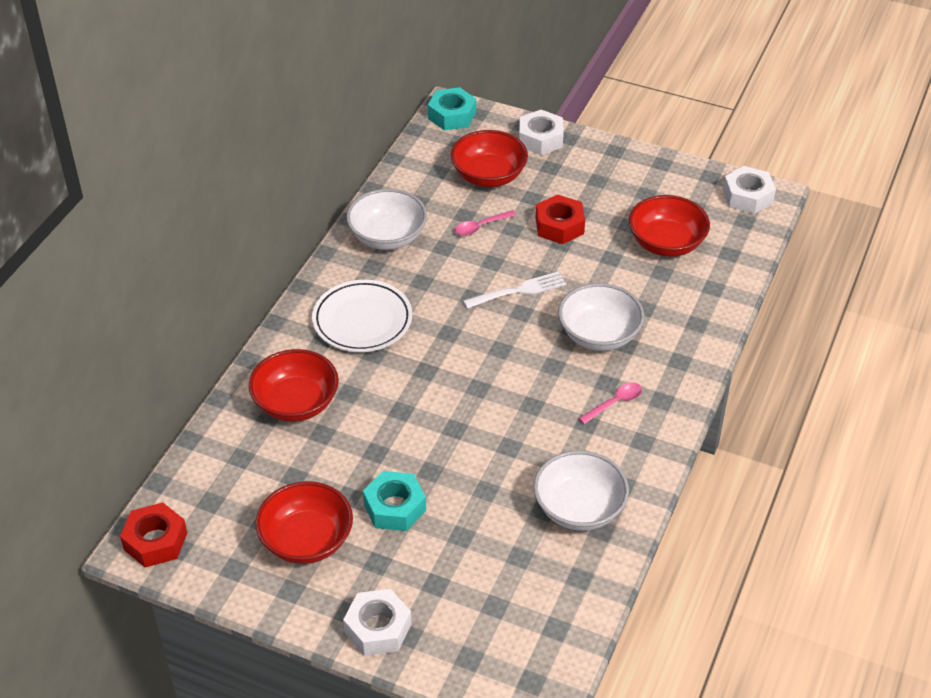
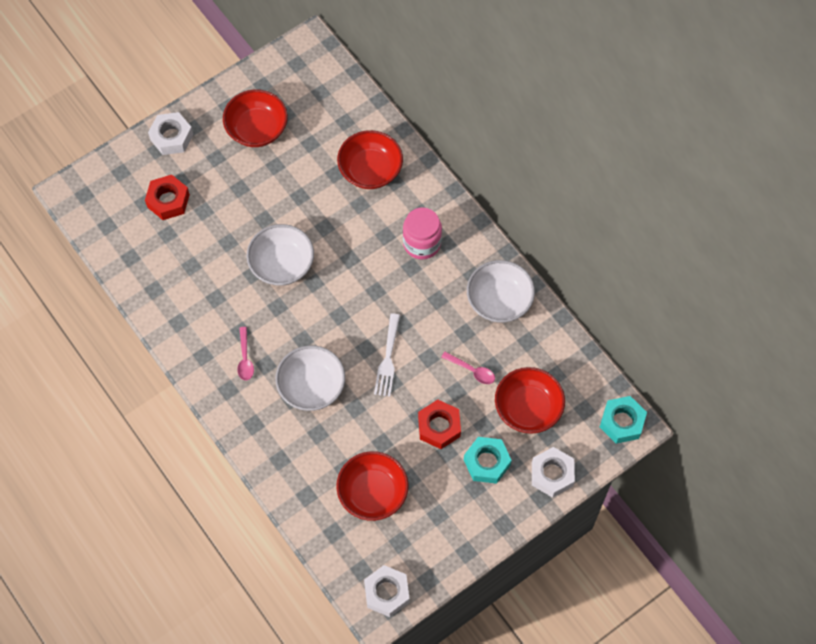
camera: 120 degrees right, 20 degrees up
(155, 541) = (309, 54): red nut -> red nut (168, 201)
(362, 320) = (422, 243): white plate -> pink jar
(395, 507) = (249, 186): turquoise nut -> turquoise nut (487, 462)
(481, 227) = (472, 370): pink spoon -> pink spoon turned 120 degrees clockwise
(579, 508) = (178, 286): white bowl -> white bowl (282, 264)

